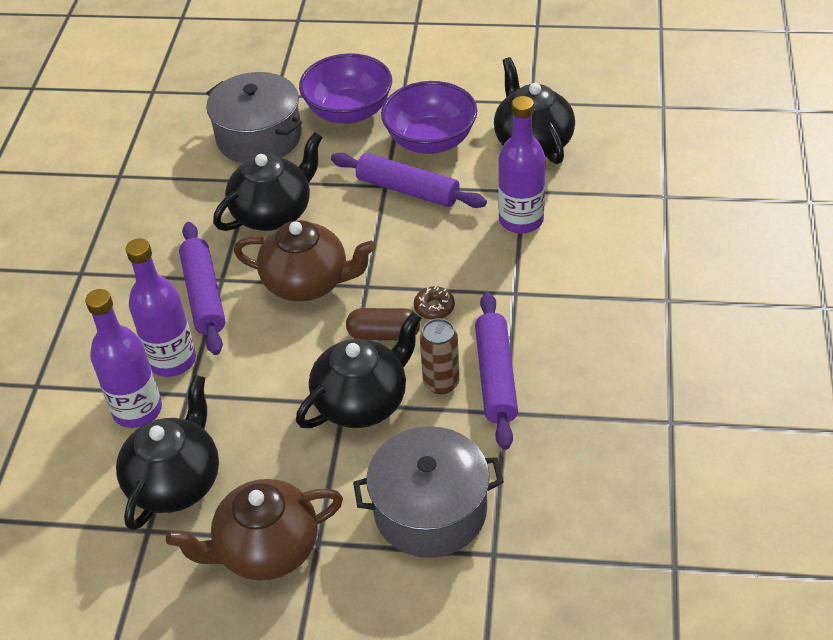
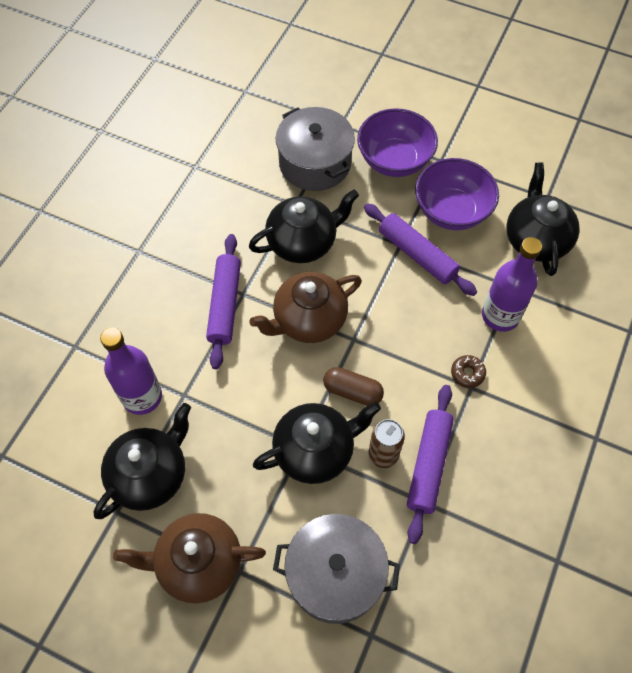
camera: 15 degrees right, 15 degrees up
(172, 360) = (182, 359): purple bottle -> none
(307, 283) = (308, 320): brown teapot -> brown teapot turned 120 degrees clockwise
(434, 307) = (401, 379): brown donut -> brown donut (467, 373)

